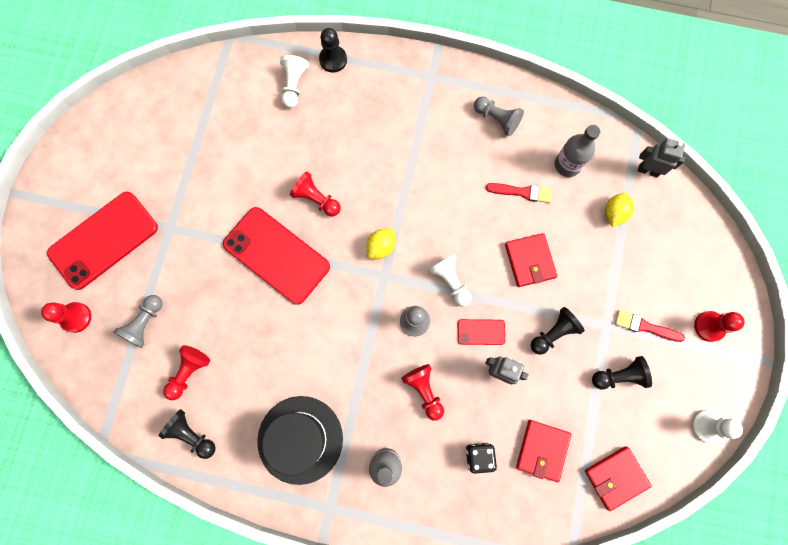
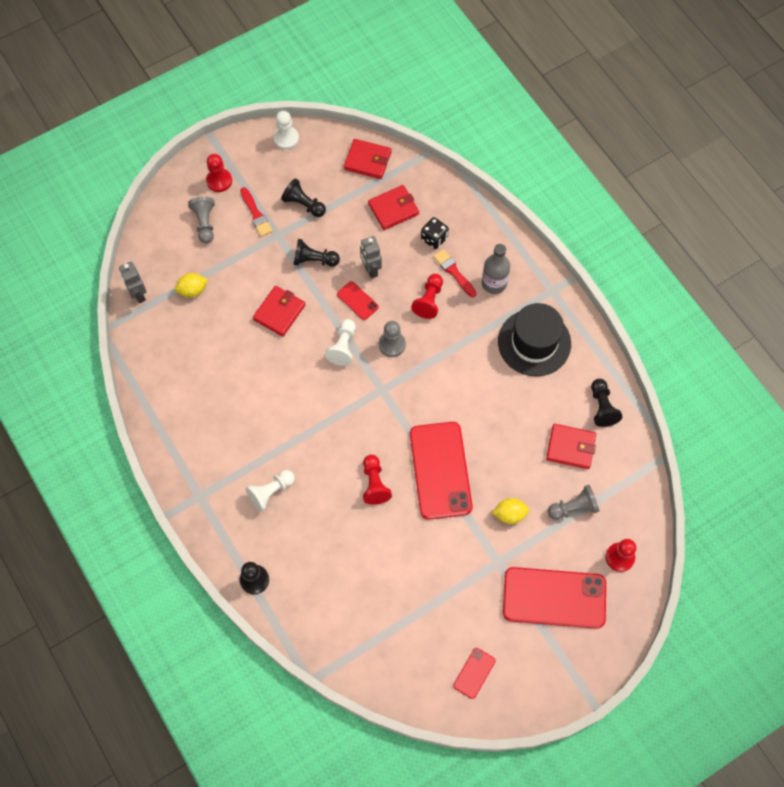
camera: 135 degrees left, 10 degrees down
(119, 137) = (474, 673): none -> red phone
(189, 372) = (570, 447): red pawn -> red wallet
(294, 85) = (304, 587): white pawn -> white pawn (271, 492)
(381, 247) = (364, 410): yellow lemon -> yellow lemon (509, 514)
(497, 119) = (192, 420): grey pawn -> grey pawn (205, 223)
(522, 192) = (233, 357): red brush -> red brush (453, 272)
(567, 165) = (183, 346): grey bottle -> none

